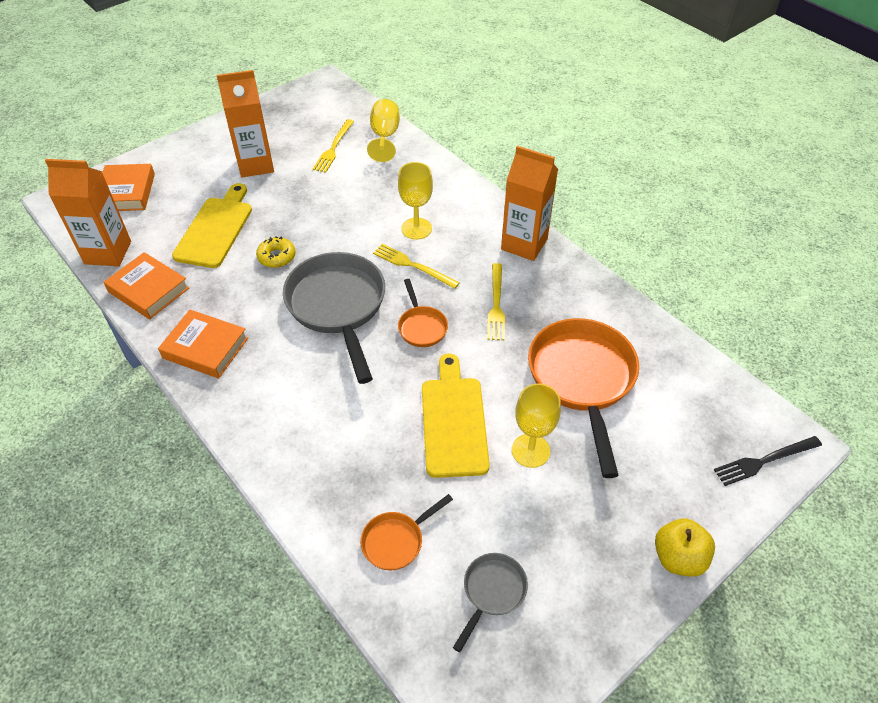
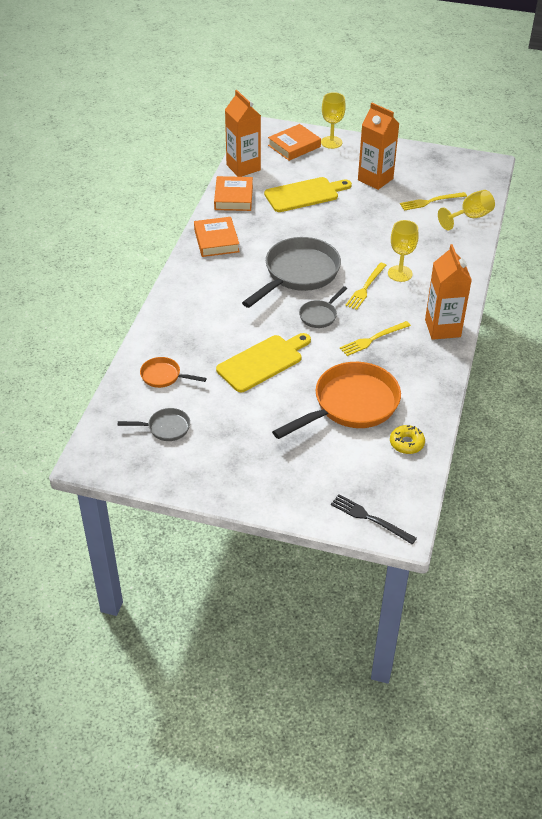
camera: 55 degrees right, 5 degrees down
(276, 257) = (310, 229): yellow donut -> yellow donut (406, 443)
(413, 265) = (365, 287): yellow fork -> yellow fork turned 150 degrees counterclockwise
(421, 327) = (320, 315): orange pan -> grey pan
(530, 450) = (273, 404): yellow goblet -> yellow goblet (331, 142)
(678, 558) = (256, 500): yellow apple -> none

